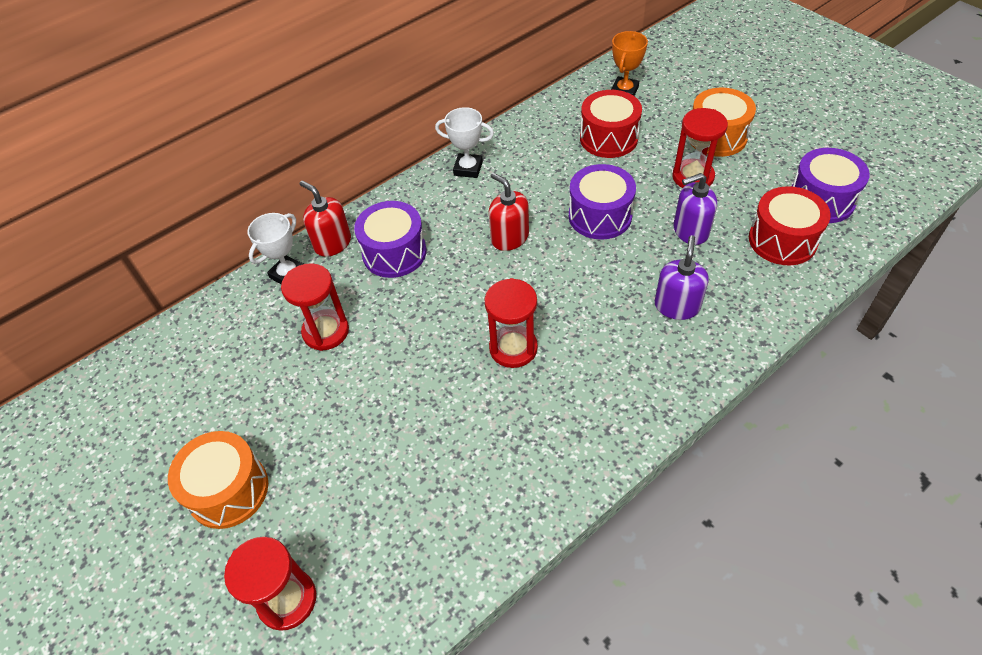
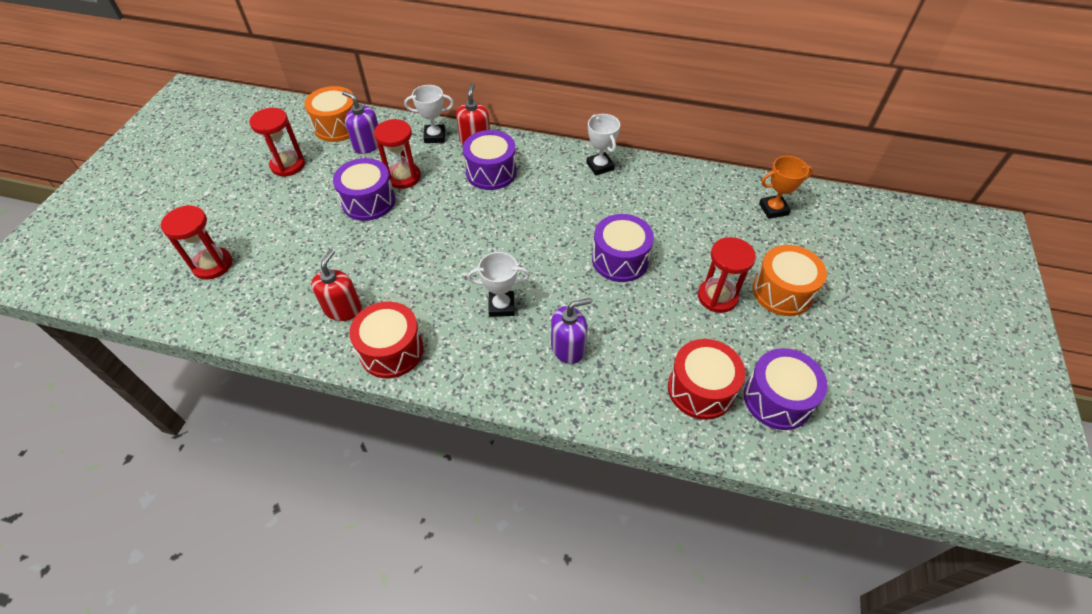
camera: 50 degrees right, 0 degrees up
(228, 490) = (267, 201): orange drum -> orange drum (338, 126)
(333, 382) = (368, 201): none -> purple drum
(509, 238) = (554, 221): red soap dispenser -> red soap dispenser (343, 309)
(513, 348) = (457, 272): red hourglass -> red hourglass (288, 165)
(588, 332) = (501, 306): none -> white trophy
(608, 138) = (709, 225): red drum -> red drum (391, 350)
(690, 231) = (654, 322): purple soap dispenser -> purple soap dispenser (367, 145)

